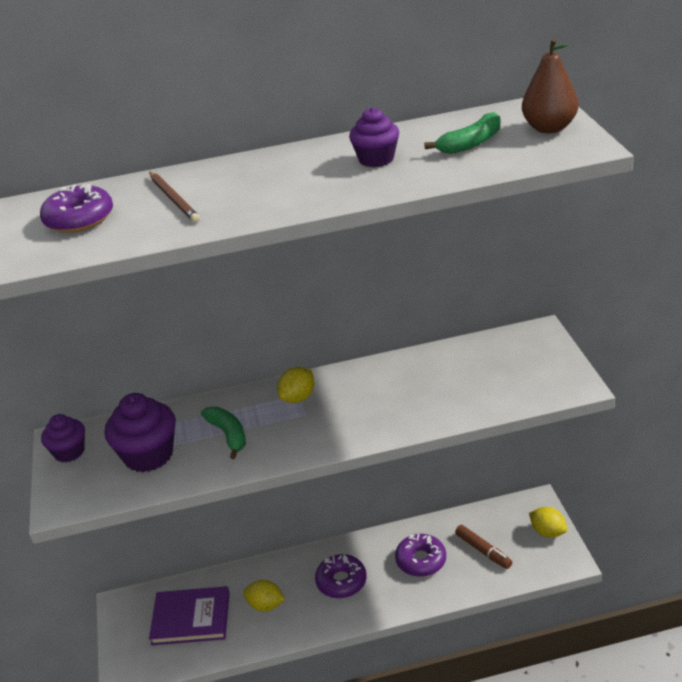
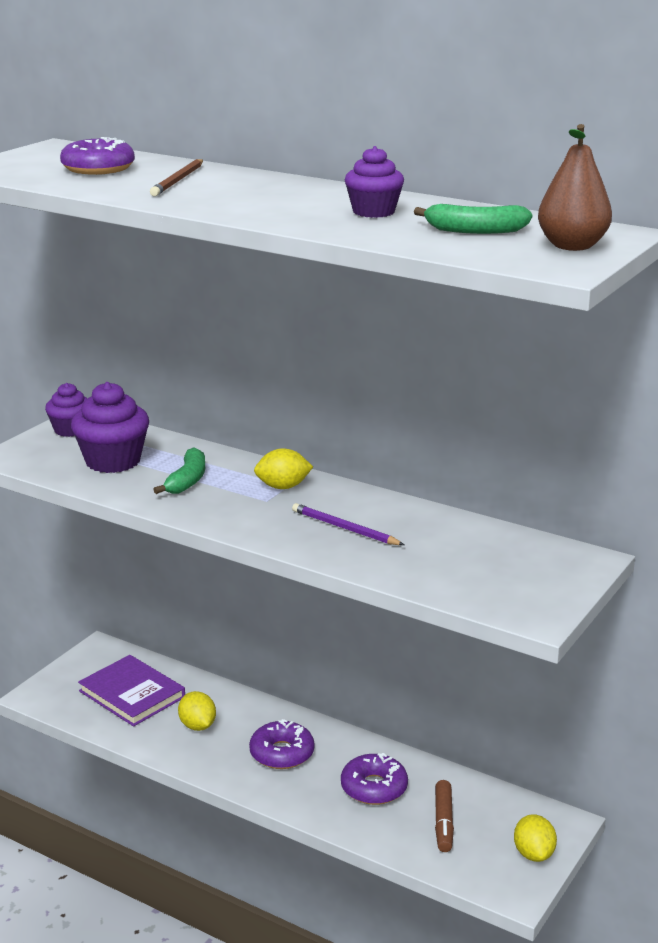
camera: 40 degrees right, 10 degrees down
(385, 401) = (344, 528): none -> purple pencil

